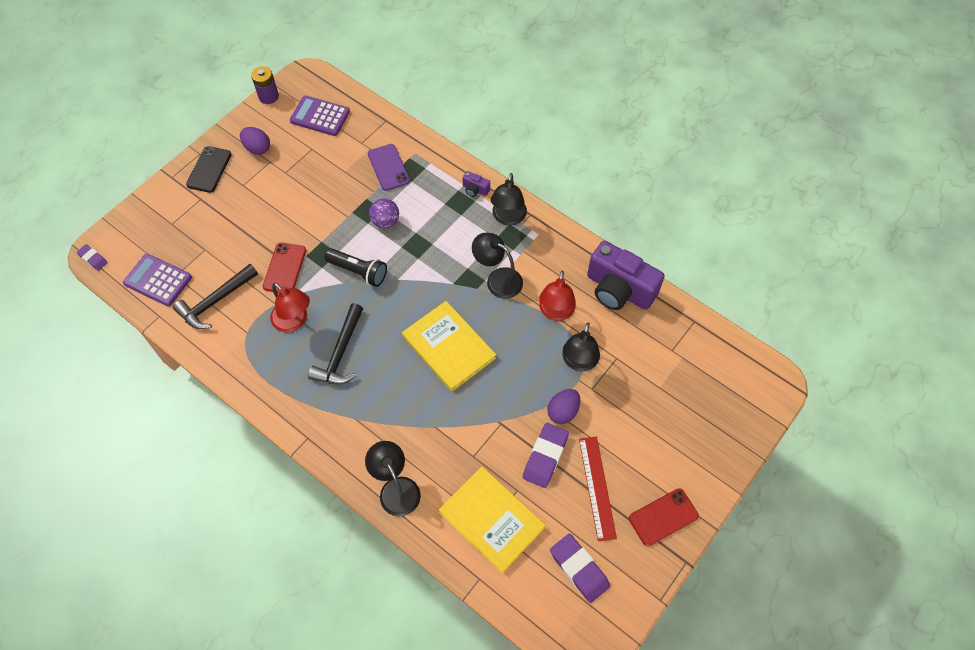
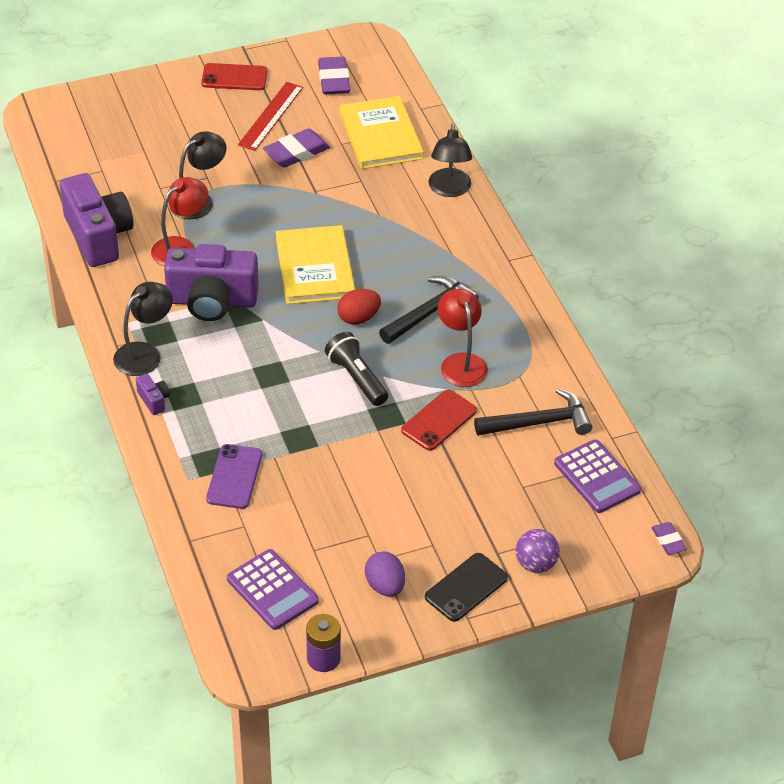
camera: 150 degrees left, 15 degrees down
(385, 221) = (287, 416): purple ball -> purple ball (535, 564)
(388, 320) = (358, 318): none -> red egg
(497, 279) = (212, 301): black lamp -> purple camera
(563, 411) = (250, 174): purple egg -> none

